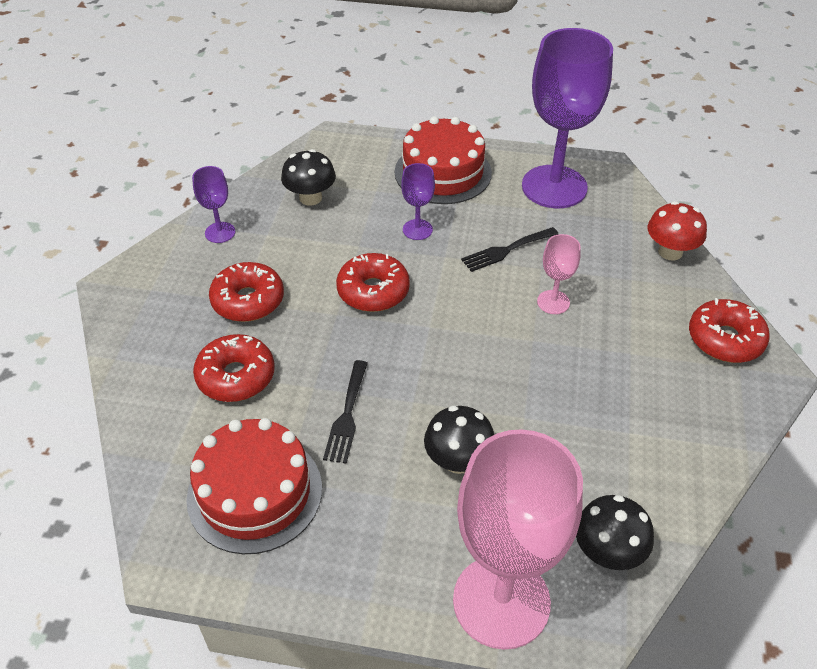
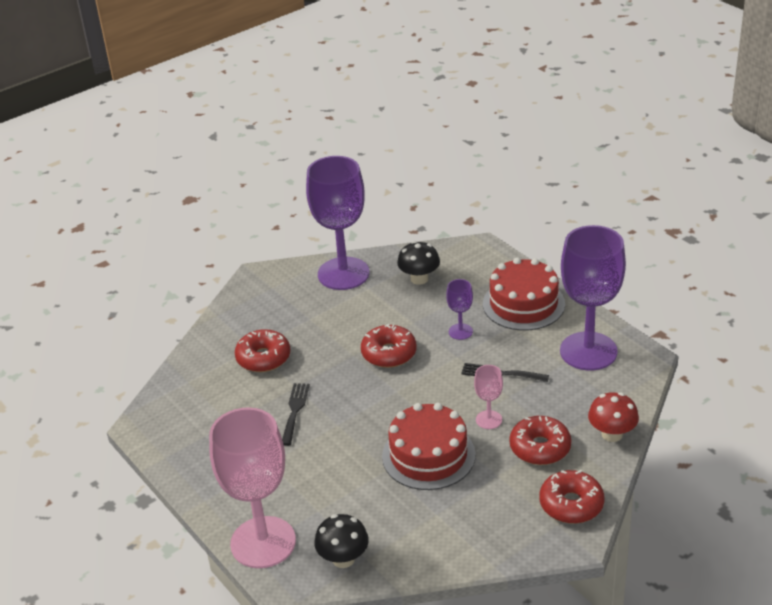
camera: 45 degrees right, 10 degrees down
(220, 232) = (343, 274): purple goblet -> purple goblet, size x2.28
(248, 300) = (314, 321): red donut -> red donut (540, 448)
(255, 492) = (209, 419): red cake -> red cake (428, 455)
(347, 415) = (295, 411): black fork -> black fork turned 135 degrees clockwise
(458, 461) = (323, 467): black mushroom -> none

